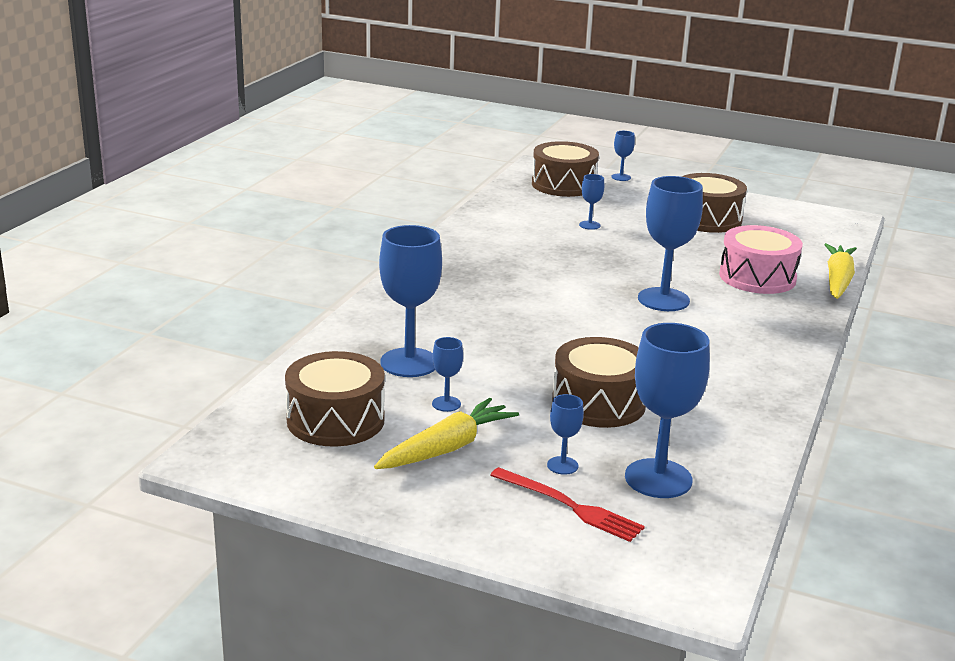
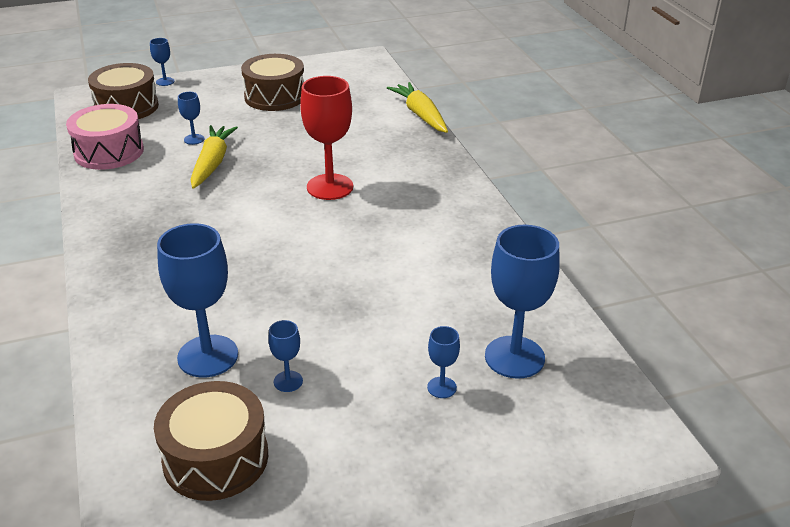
camera: 40 degrees left, 10 degrees up
(447, 448) = (341, 427): yellow carrot -> yellow carrot (212, 163)
(570, 506) = (490, 423): red fork -> none
(598, 403) = (397, 311): brown drum -> none
(663, 300) = (330, 187): blue goblet -> red goblet
(757, 277) = (368, 135): pink drum -> pink drum (109, 152)

